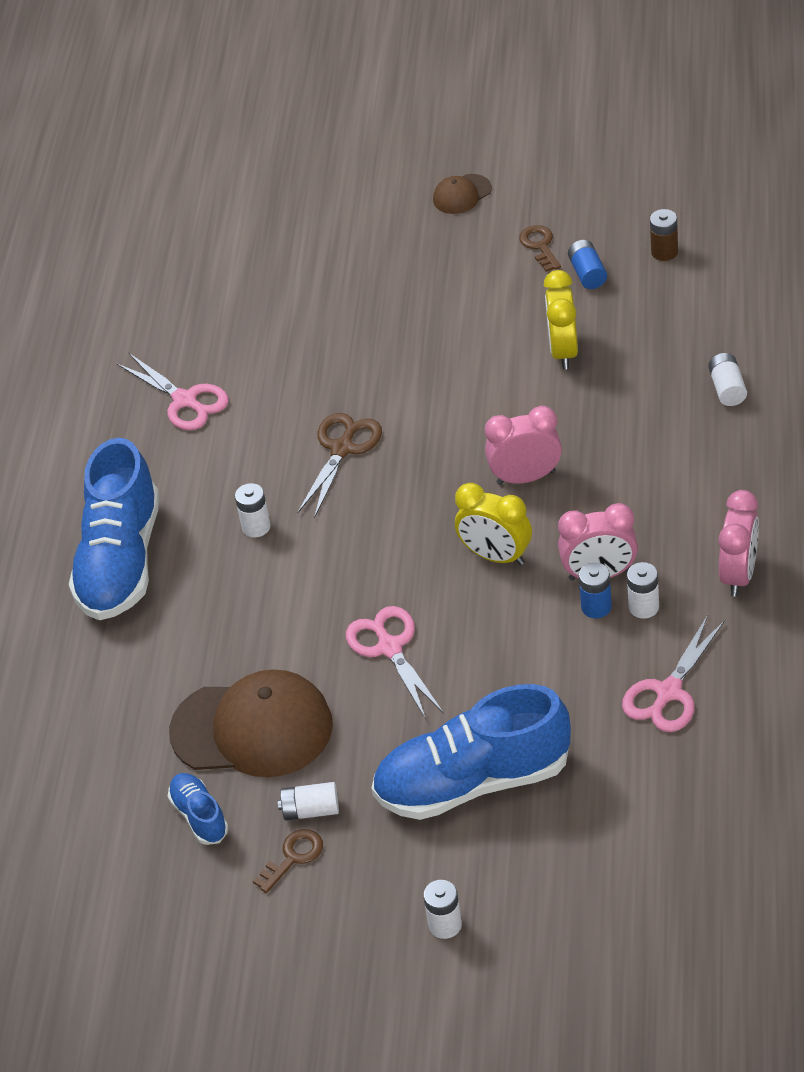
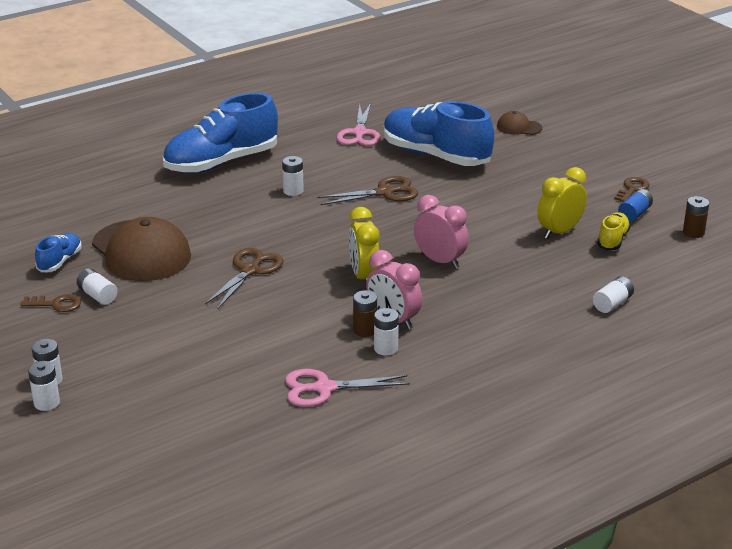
camera: 45 degrees right, 15 degrees down
(390, 647) = (250, 270): pink scissors -> brown scissors
(462, 194) = (633, 148): brown cap -> brown cap (519, 127)
(473, 782) = (174, 343): blue shoe -> blue shoe (435, 155)
(487, 944) = (46, 403): none -> white battery
(596, 607) = (365, 330): blue battery -> brown battery
(618, 320) = (612, 240): none -> yellow shoe
(739, 574) = (458, 375): pink clock -> none

